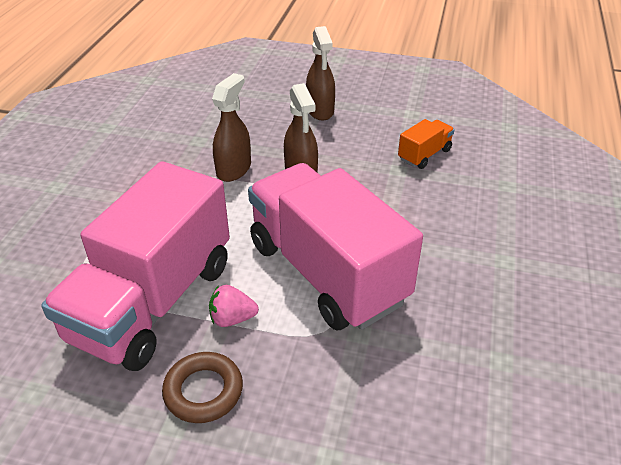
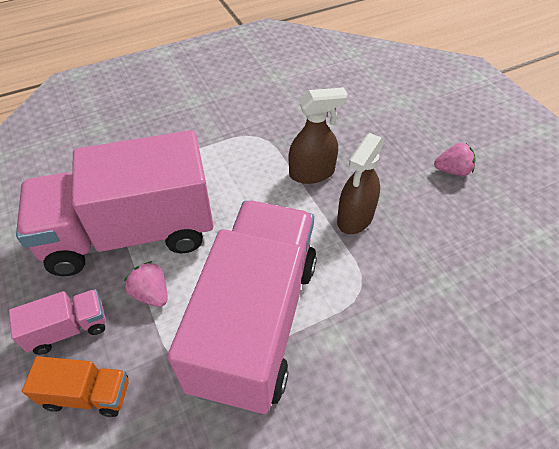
camera: 50 degrees right, 10 degrees up
(203, 391) = (68, 329): brown ring -> pink truck
(320, 110) = (452, 170): brown spray bottle -> pink strawberry
(424, 155) = (492, 290): orange truck -> orange truck (87, 394)

